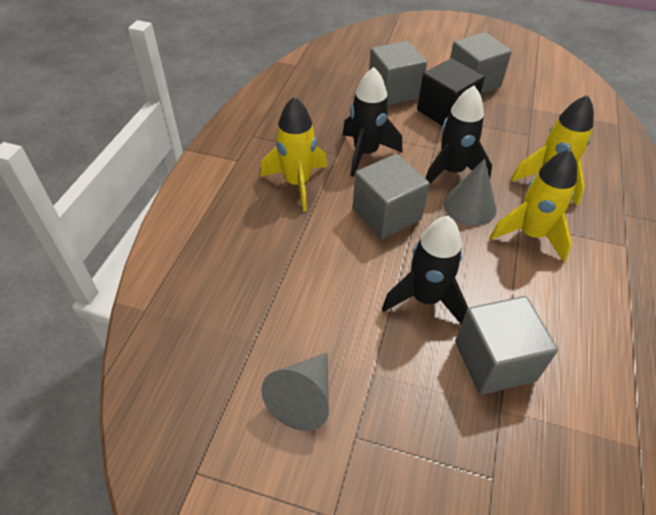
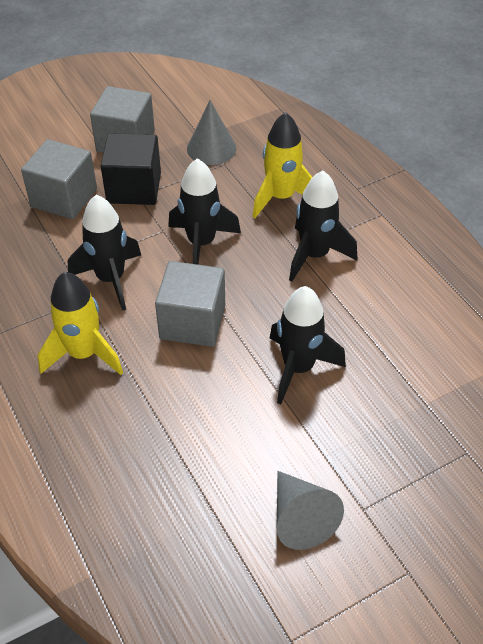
camera: 45 degrees left, 0 degrees up
(469, 206) = (248, 264): grey cone -> grey cone (211, 148)
(494, 361) = (389, 374): grey cube -> none
(530, 235) = (314, 255): yellow rocket -> black rocket

